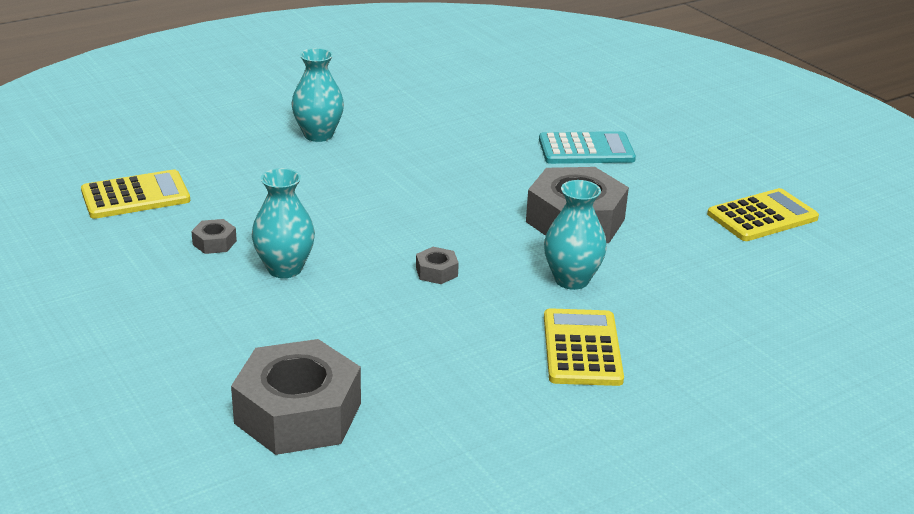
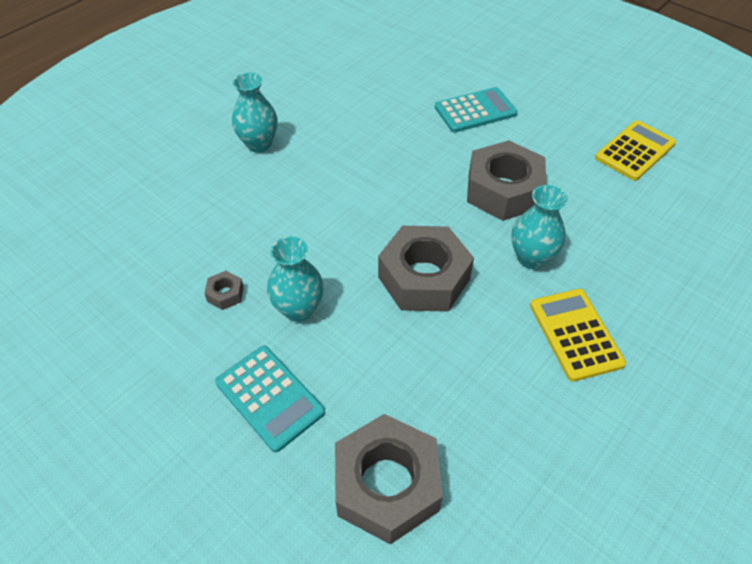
camera: 15 degrees left, 20 degrees up
(135, 196) = (132, 255): yellow calculator -> none
(215, 326) = (270, 397): none -> turquoise calculator
(436, 272) = (424, 278): grey nut -> grey nut, size x2.43

